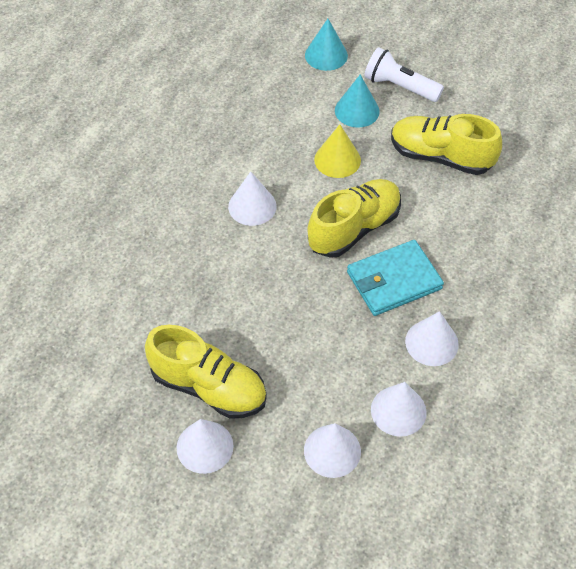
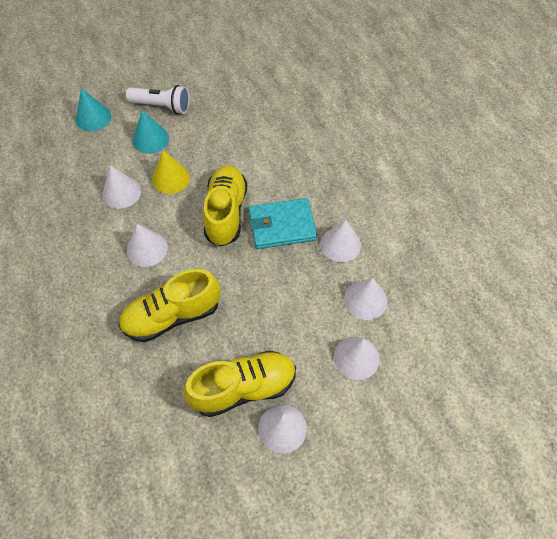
camera: 45 degrees left, 5 degrees up
(281, 141) = (121, 192): none -> white cone
(393, 280) = (282, 225): turquoise wallet -> turquoise wallet turned 60 degrees clockwise
(400, 87) = (162, 106): white flashlight -> white flashlight turned 150 degrees counterclockwise
(440, 157) = (230, 132): yellow shoe -> yellow shoe (172, 316)

